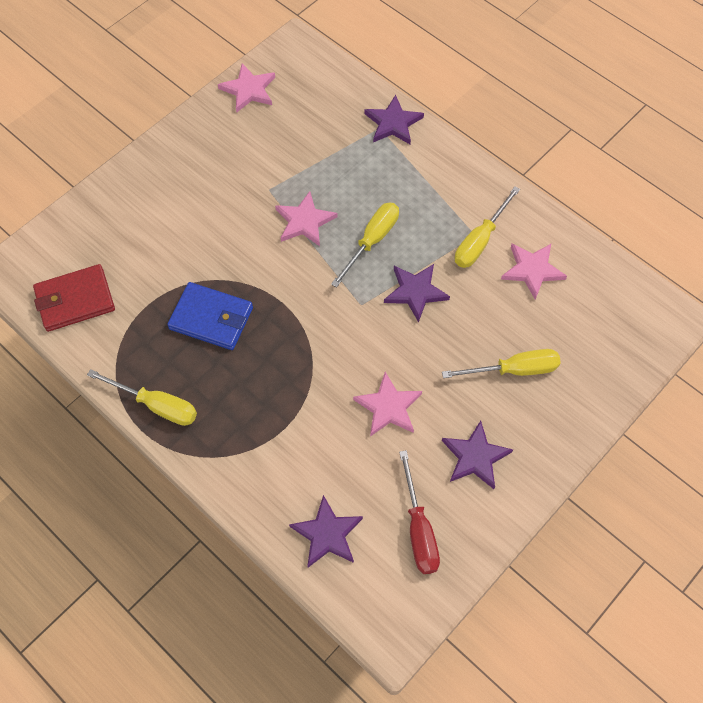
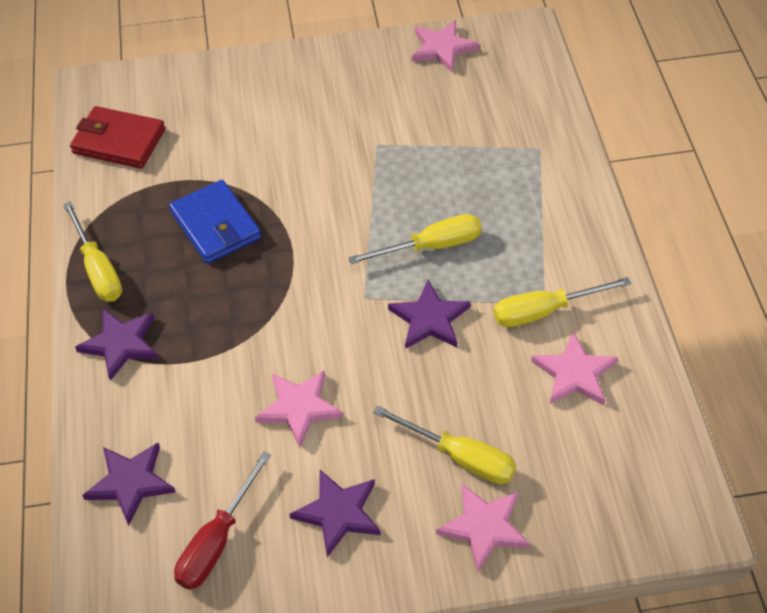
camera: 40 degrees right, 10 degrees down
(304, 221) = (383, 191): pink star -> pink star (484, 527)
(393, 123) = (558, 151): purple star -> purple star (121, 344)

